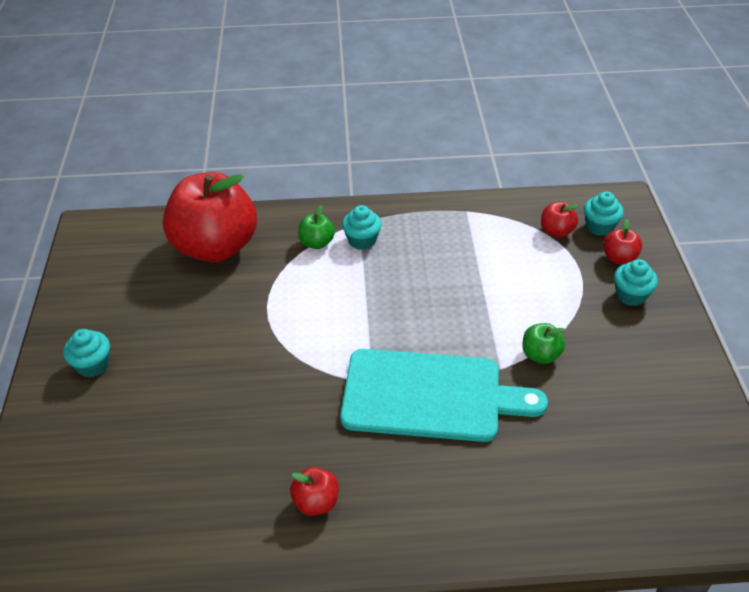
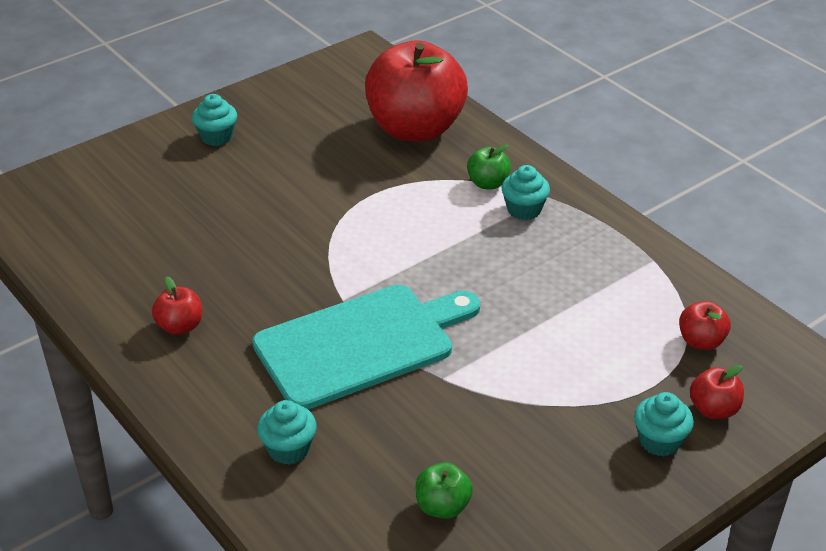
camera: 55 degrees right, 5 degrees down
(430, 395) = (361, 344): turquoise cutting board -> turquoise cutting board turned 90 degrees counterclockwise
(540, 355) = (490, 401): green apple -> green apple (442, 507)
(599, 227) = (751, 374): turquoise cupcake -> turquoise cupcake (288, 449)

